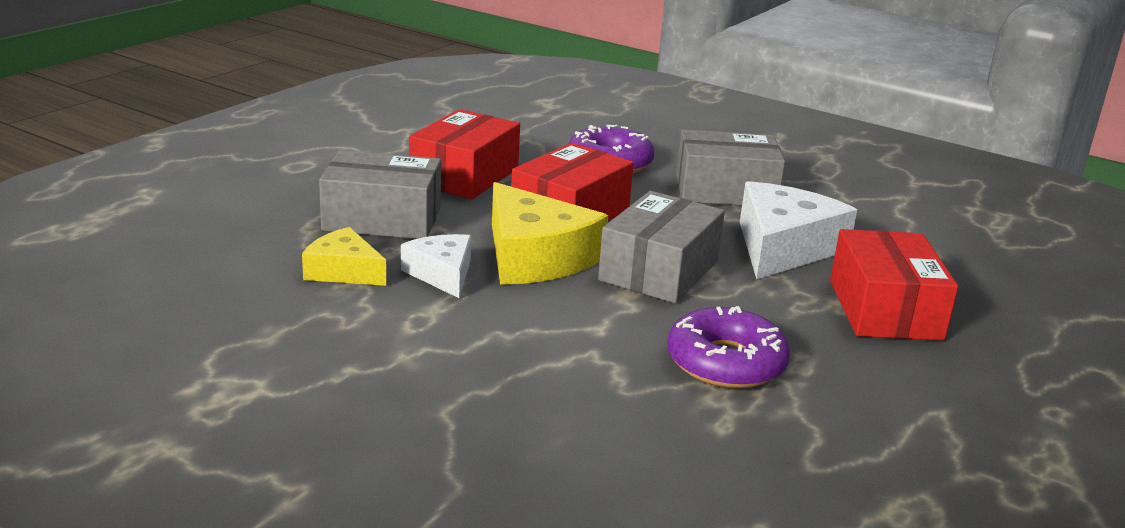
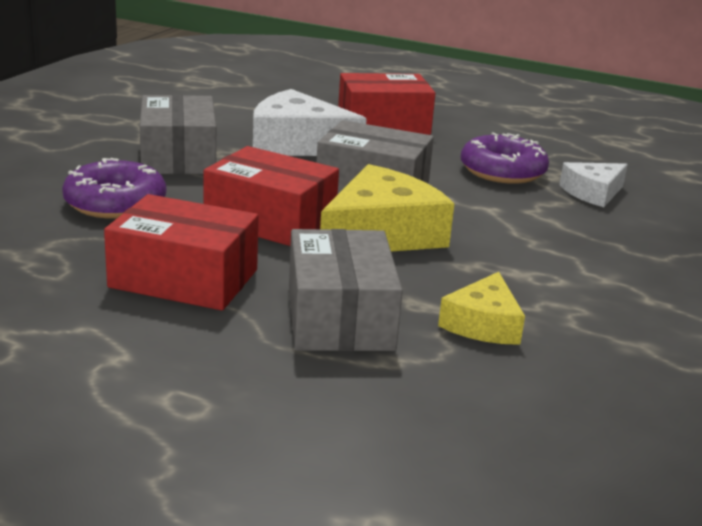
camera: 100 degrees left, 0 degrees up
(442, 274) = (449, 273): white cheese -> white cheese (593, 193)

